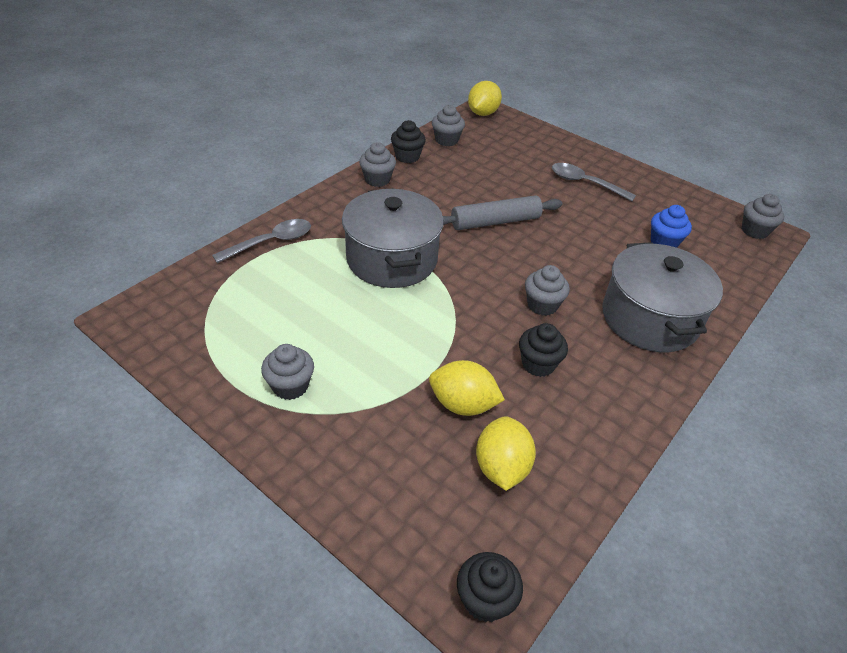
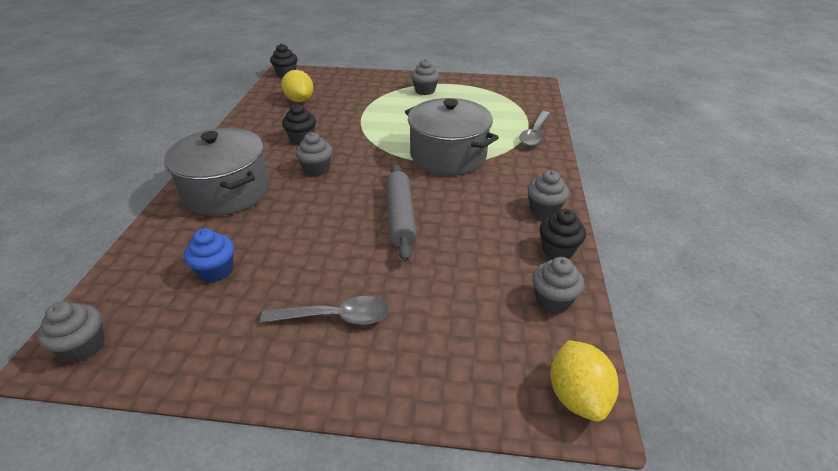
camera: 150 degrees right, 5 degrees down
(462, 404) = (334, 111): yellow lemon -> none
(495, 222) = (400, 217): grey rolling pin -> grey rolling pin turned 45 degrees counterclockwise

